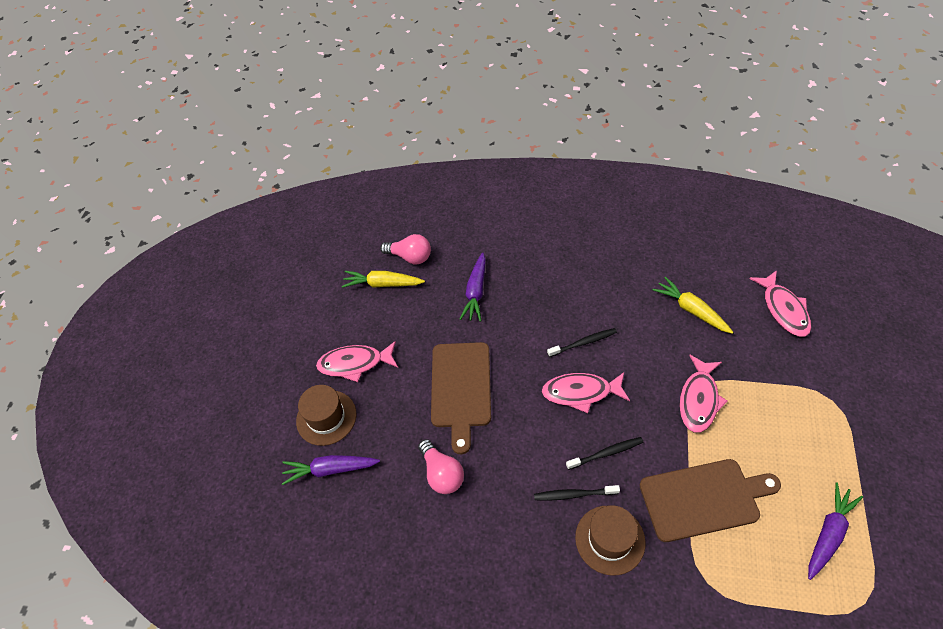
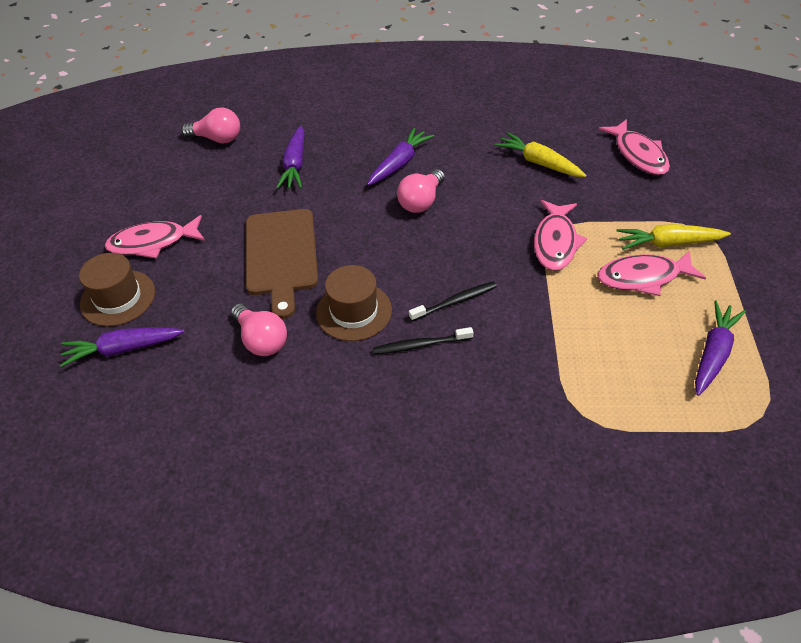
camera: 10 degrees left, 5 degrees down
(382, 284) = (185, 166): yellow carrot -> yellow carrot (668, 243)
(567, 299) = (399, 163): none -> purple carrot
(580, 392) = (421, 247): pink fish -> pink fish (643, 277)
(583, 343) = (421, 201): black toothbrush -> pink light bulb
(610, 539) = (466, 385): brown hat -> brown hat (354, 311)
(703, 499) = (570, 334): brown cutting board -> none

